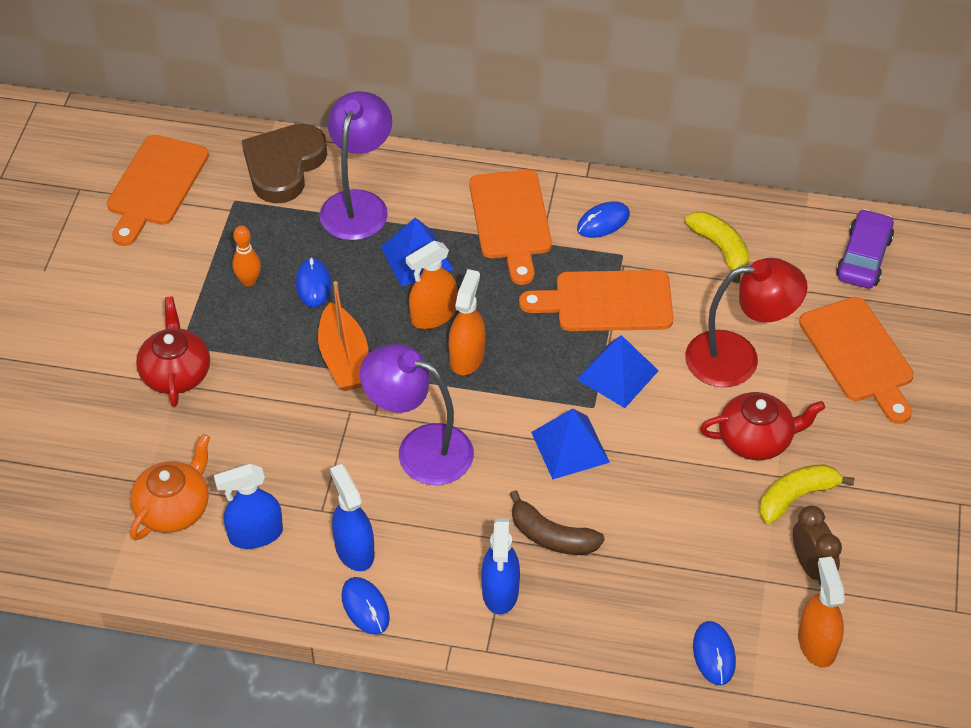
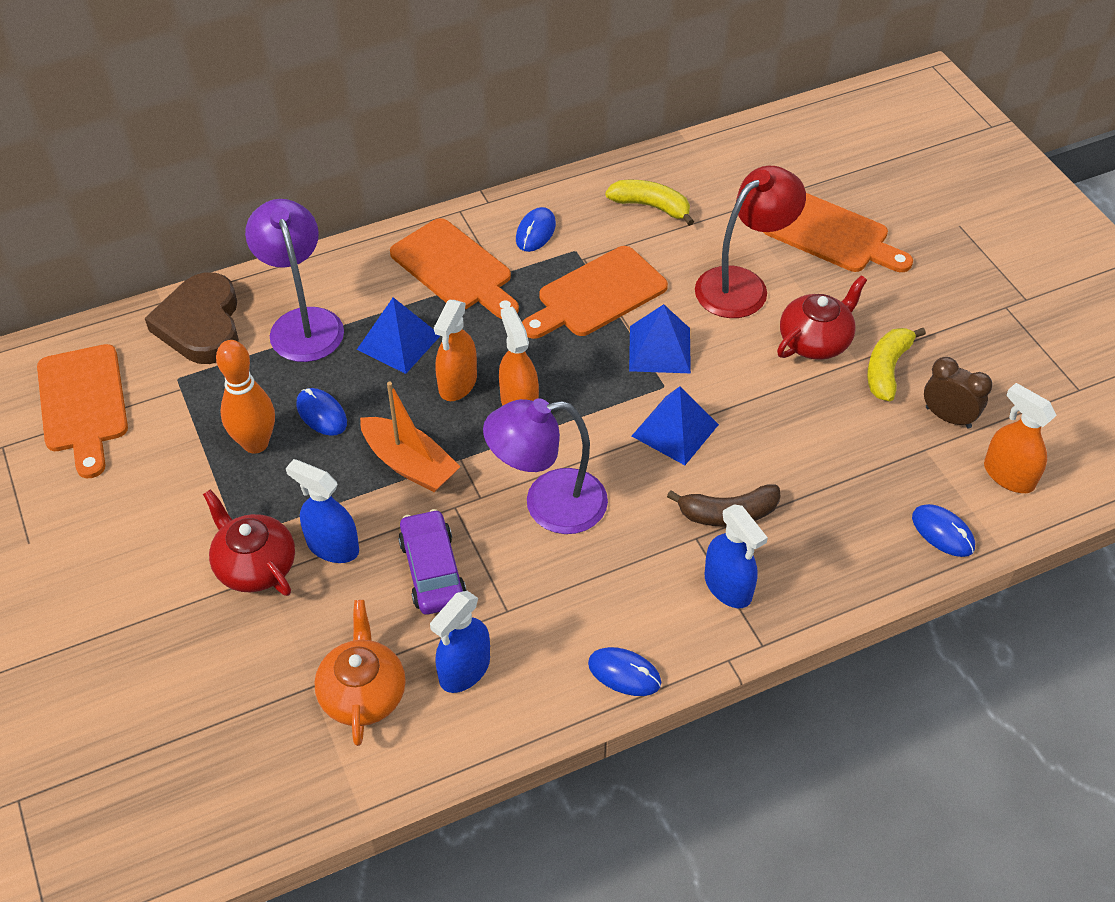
camera: 35 degrees left, 0 degrees up
(249, 281) = (255, 443): orange bowling pin -> orange bowling pin, size x1.64
(354, 550) = (569, 628): blue spray bottle -> blue spray bottle (332, 546)
(863, 258) = (766, 159): purple car -> purple car (432, 570)

